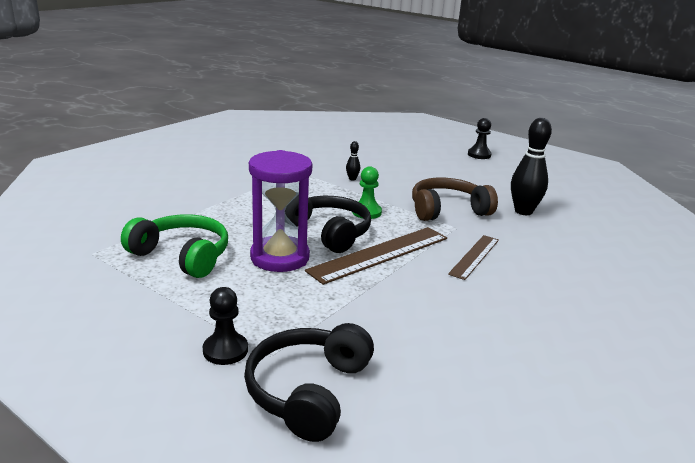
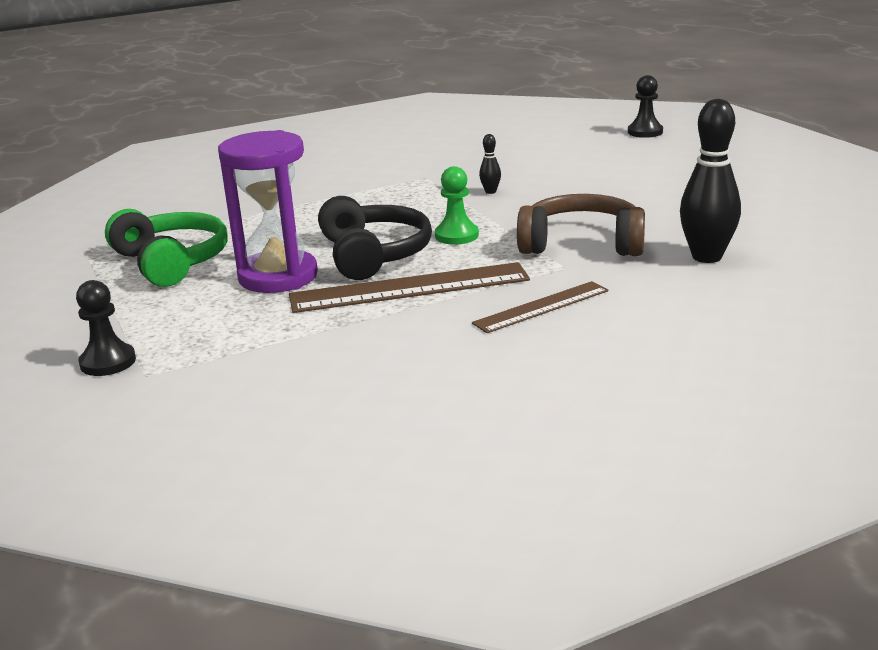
camera: 30 degrees right, 0 degrees up
(308, 391) = (144, 416): black headphones -> none
(479, 155) = (744, 171): black pawn -> black pawn (645, 132)

